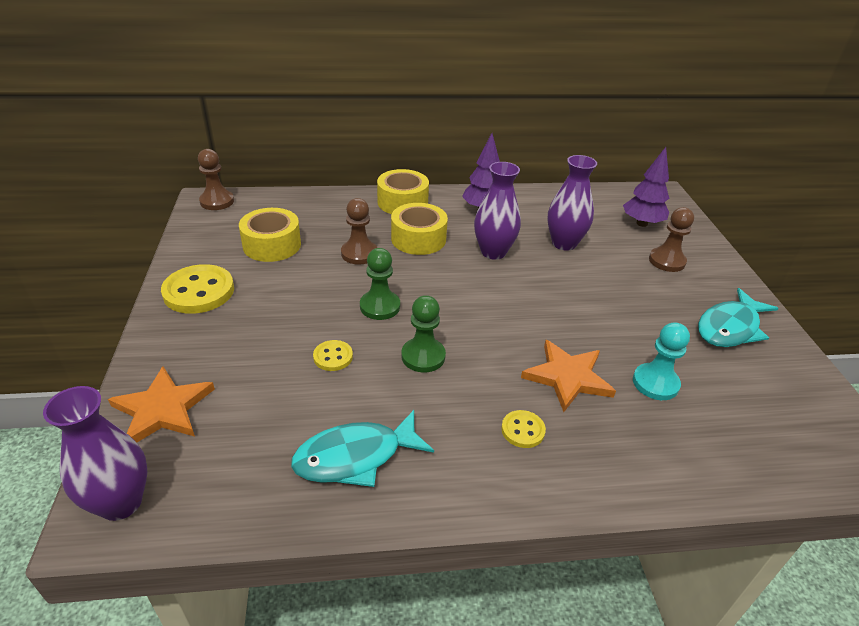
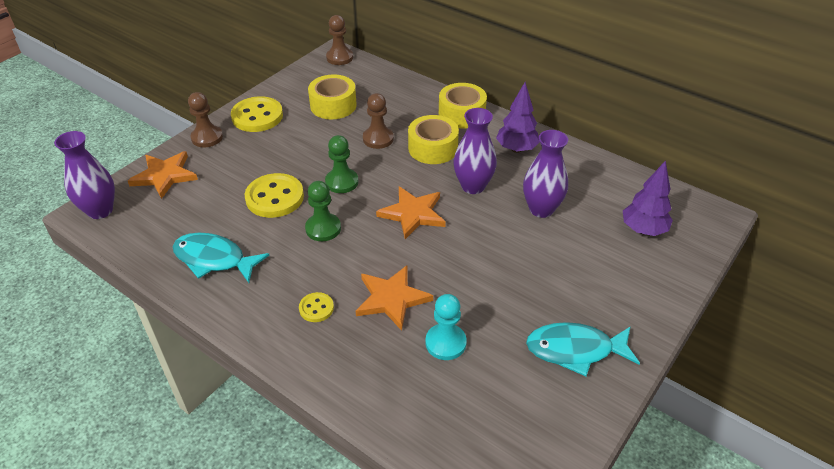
camera: 45 degrees right, 5 degrees up
(333, 357) = (274, 197): yellow button -> yellow button, size x1.94
(480, 299) = (413, 214): none -> orange star
(667, 261) = (611, 271): brown pawn -> brown pawn (207, 137)

